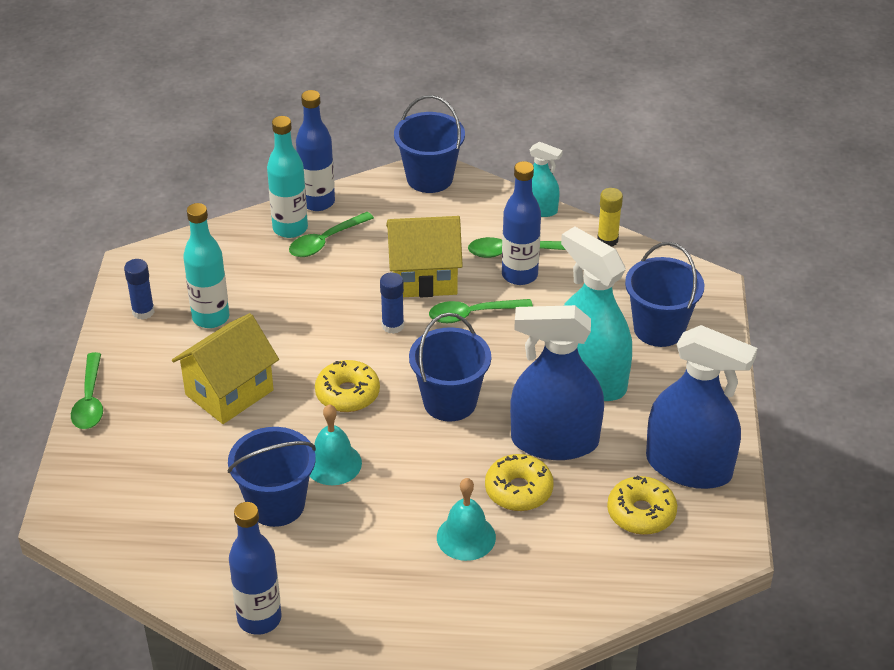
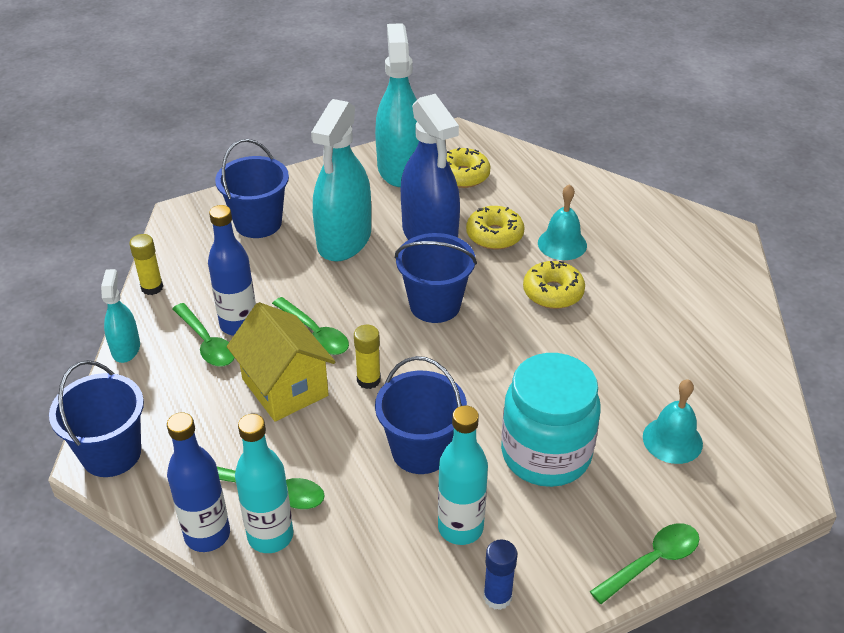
camera: 120 degrees left, 0 degrees up
(229, 392) = (546, 454): yellow house -> turquoise jar
(259, 619) = (738, 314): blue bottle -> none
(276, 504) = (634, 356): blue bucket -> blue bucket (420, 451)
(333, 463) = (562, 343): turquoise bell -> turquoise bell (672, 440)
(347, 394) = (478, 371): yellow donut -> yellow donut (553, 292)
(393, 326) = (368, 380): blue glue stick -> yellow glue stick
(688, 467) = (400, 168): blue spray bottle -> turquoise spray bottle

